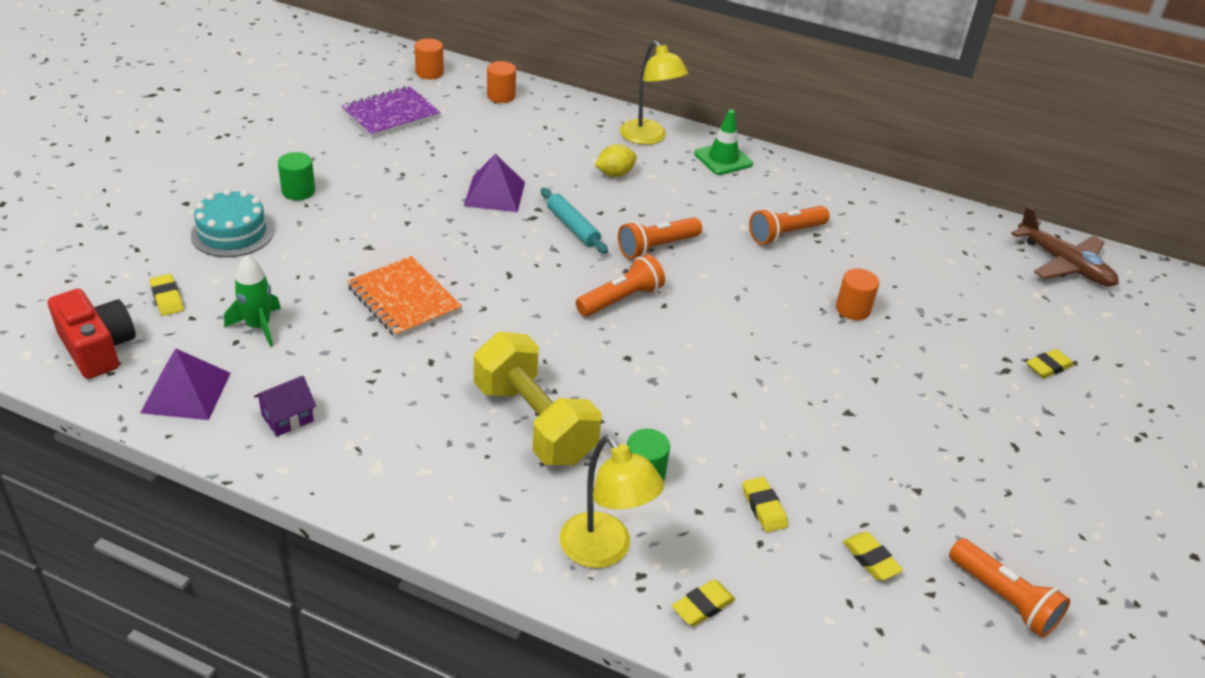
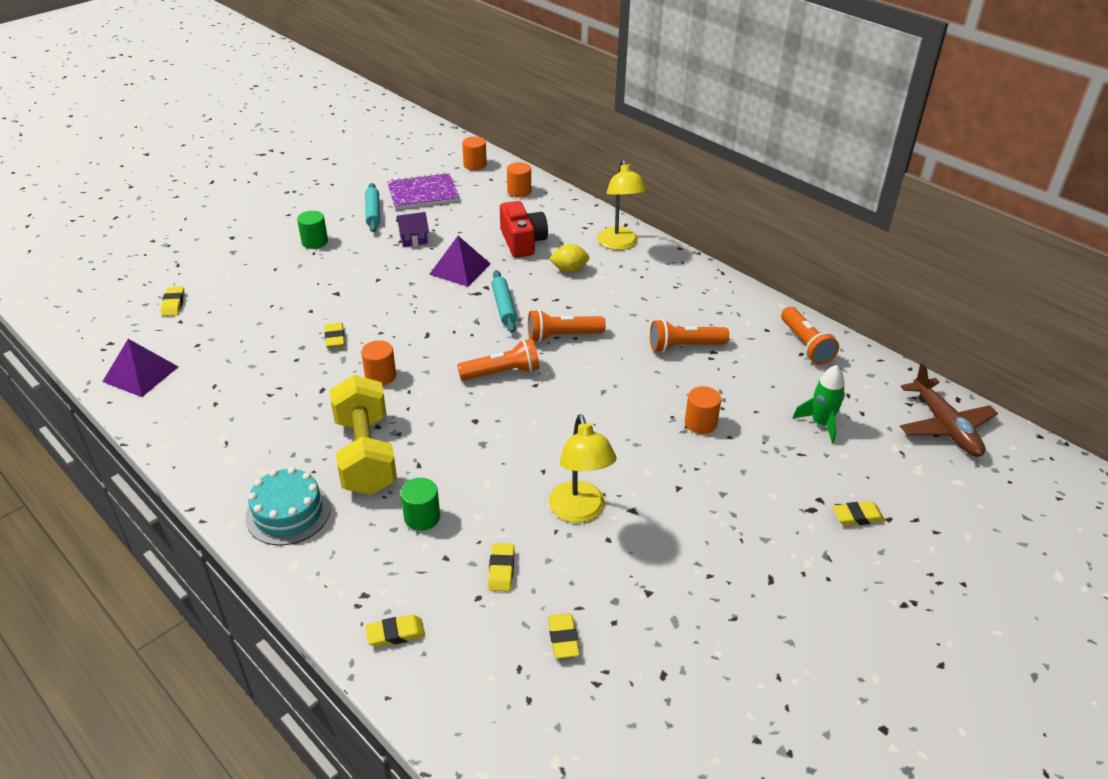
camera: 25 degrees right, 0 degrees up
(97, 348) = (106, 330): red camera -> red camera (522, 242)
(232, 232) = (248, 264): turquoise cake -> turquoise cake (288, 513)
(258, 326) = (219, 337): green rocket -> green rocket (821, 423)
(287, 418) = (194, 408): purple house -> purple house (413, 239)
(346, 145) = (373, 212): none -> turquoise rolling pin
(404, 299) = (335, 338): orange notebook -> yellow eraser
(489, 331) = (380, 376): none -> orange cylinder
(604, 551) = (349, 568): yellow lamp -> yellow lamp (580, 512)
(723, 159) = (673, 272): green traffic cone -> none
(1004, 598) = (660, 708): orange flashlight -> orange flashlight (806, 345)

